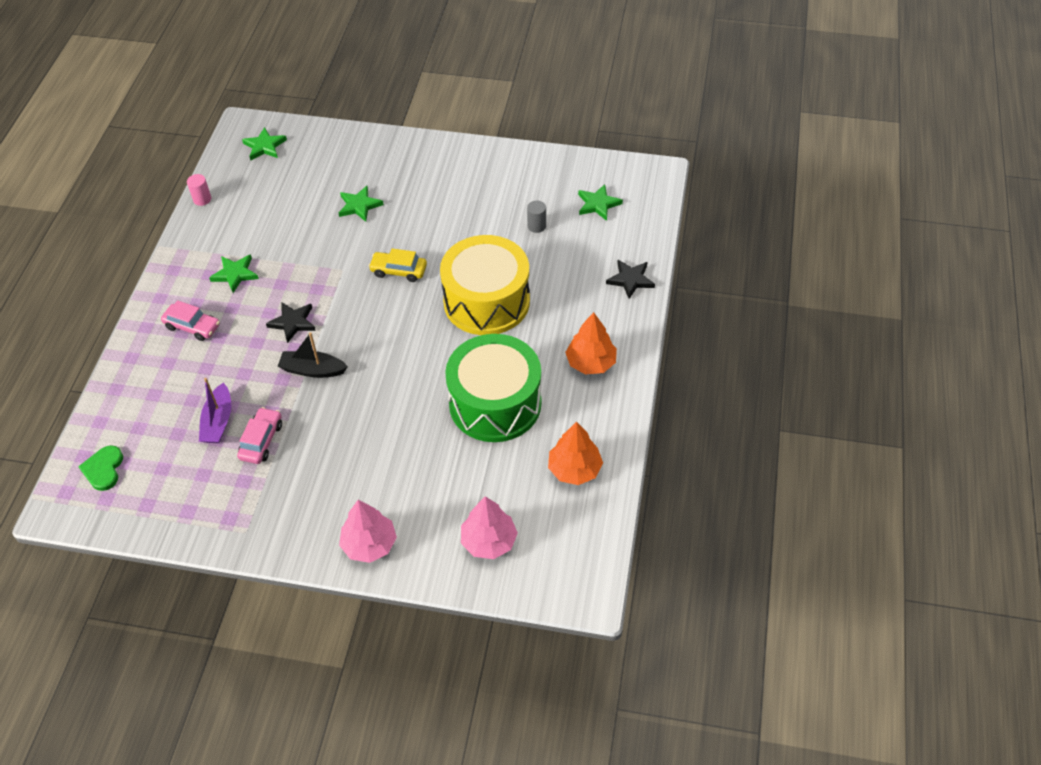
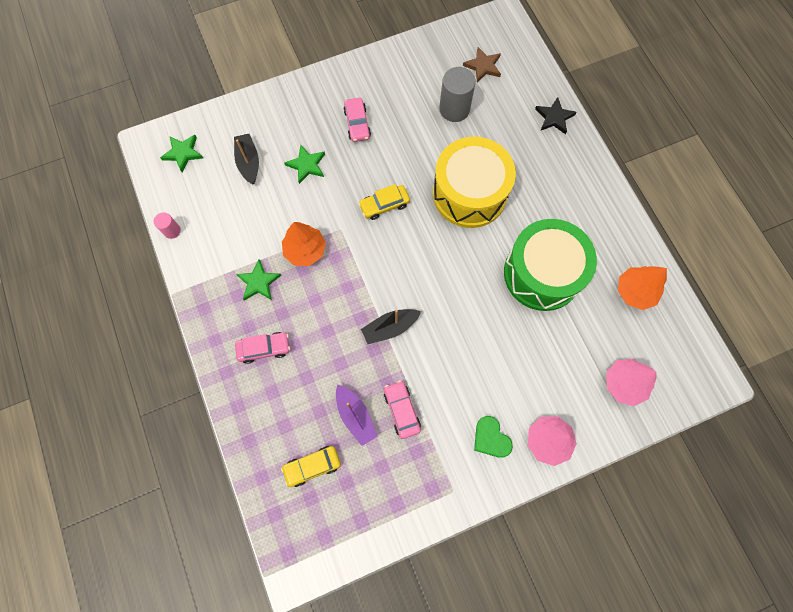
camera: 35 degrees left, 20 degrees up
(103, 469) = (300, 514): green heart -> green heart (491, 438)
(147, 438) = (312, 466): none -> yellow car
(293, 322) = (341, 297): black star -> none
(312, 179) = (249, 162): none -> black boat
(434, 195) = (357, 124): none -> pink car
(536, 226) = (454, 109): grey cylinder -> grey cylinder, size x1.89
(591, 363) = (580, 201): orange tree -> orange tree (305, 250)
(598, 204) = (483, 66): green star -> brown star

